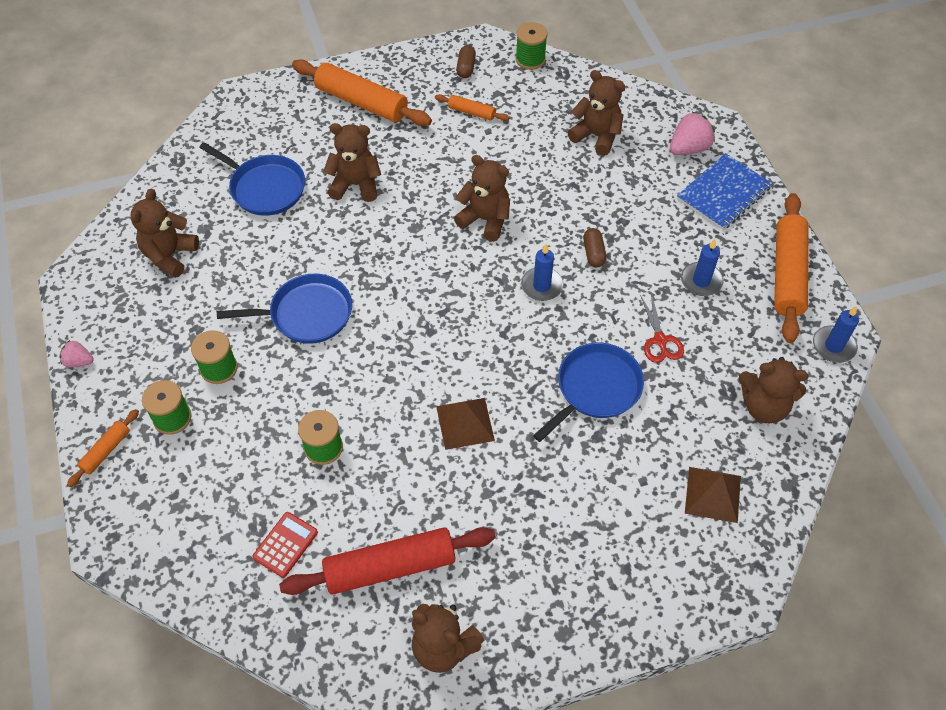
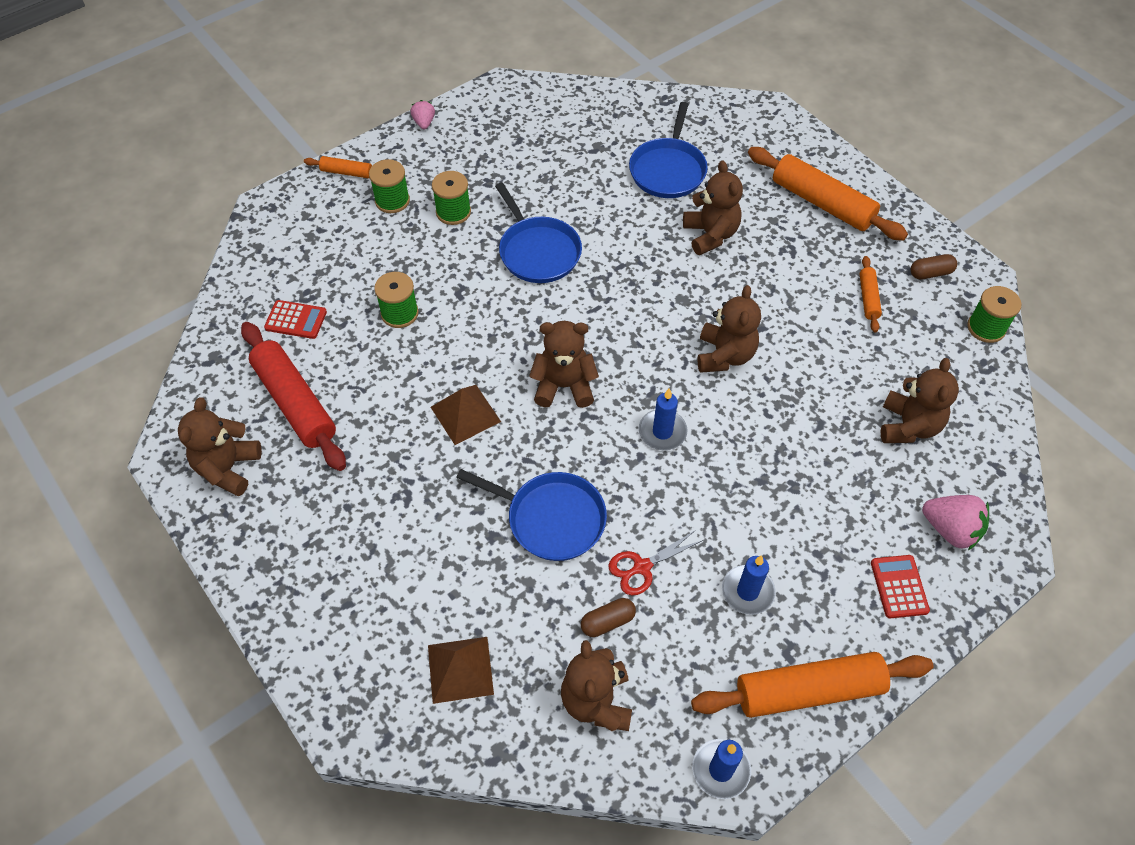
camera: 70 degrees right, 0 degrees up
(170, 255) = (557, 135): brown teddy bear -> brown teddy bear (564, 386)
(362, 102) = (822, 203): orange rolling pin -> orange rolling pin turned 60 degrees counterclockwise
(593, 253) = (731, 469): brown capsule -> brown capsule (607, 622)
(723, 193) = (899, 586): blue notebook -> red calculator

